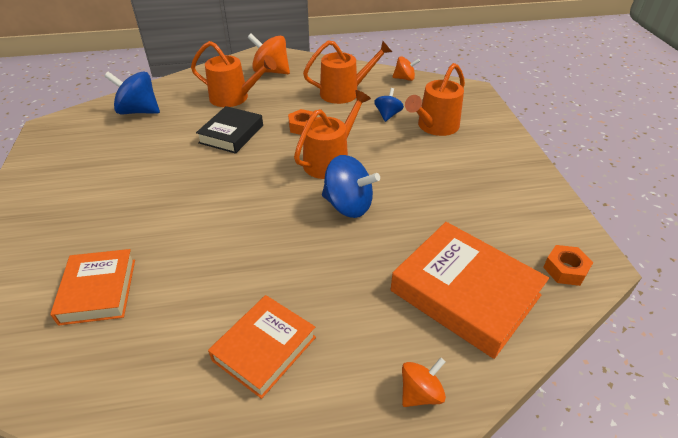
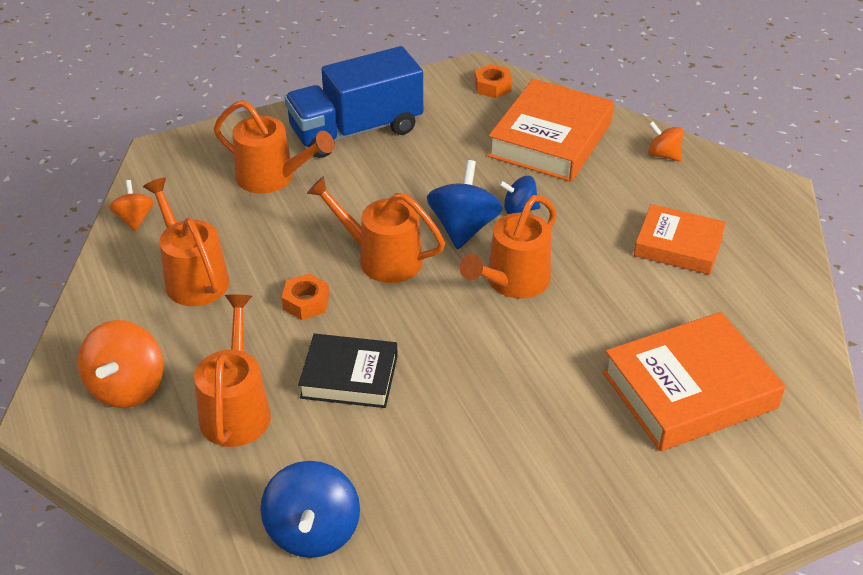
camera: 105 degrees left, 0 degrees up
(98, 291) = (689, 390): orange book -> orange book, size x1.57
(274, 218) = (512, 282): none -> orange watering can
(388, 115) = (252, 223): blue spinning top -> blue spinning top (519, 209)
(490, 170) = (356, 130): none -> blue truck

